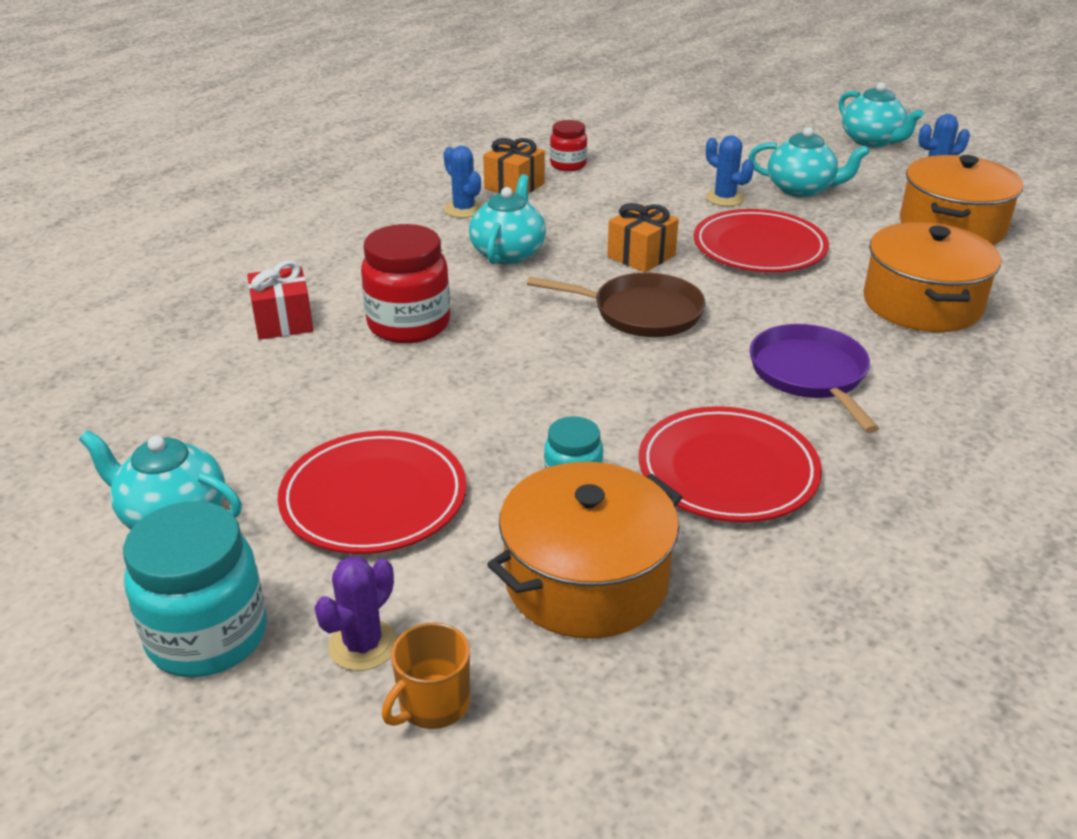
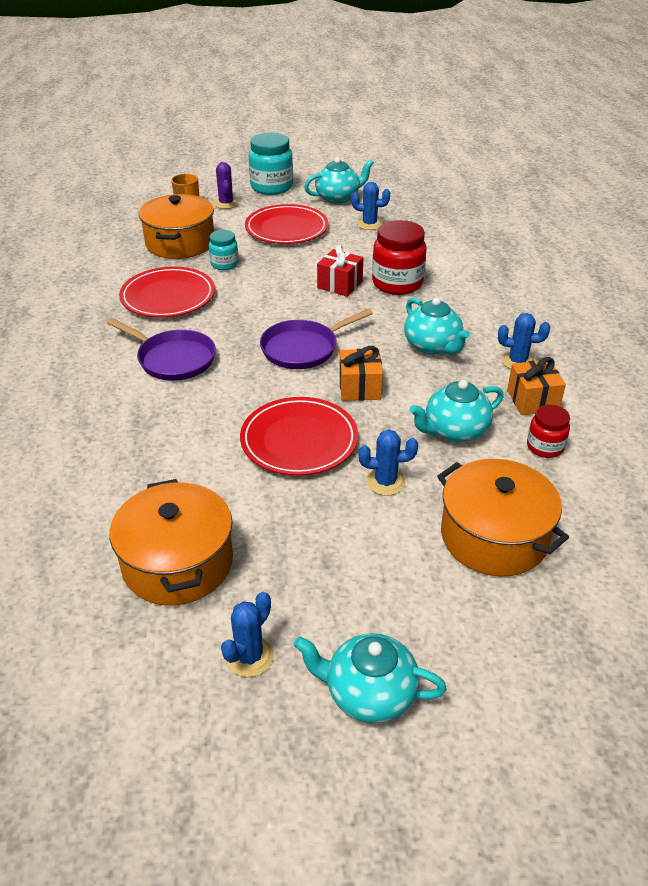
camera: 135 degrees right, 5 degrees up
(251, 428) = (369, 224): none -> blue cactus
(283, 322) = (449, 257): red gift -> red gift (340, 285)
(641, 313) = (303, 348): brown pan -> purple pan
(801, 189) = (344, 537): turquoise teapot -> turquoise teapot (454, 430)
(922, 303) = (146, 449): orange pot -> orange pot (494, 536)

